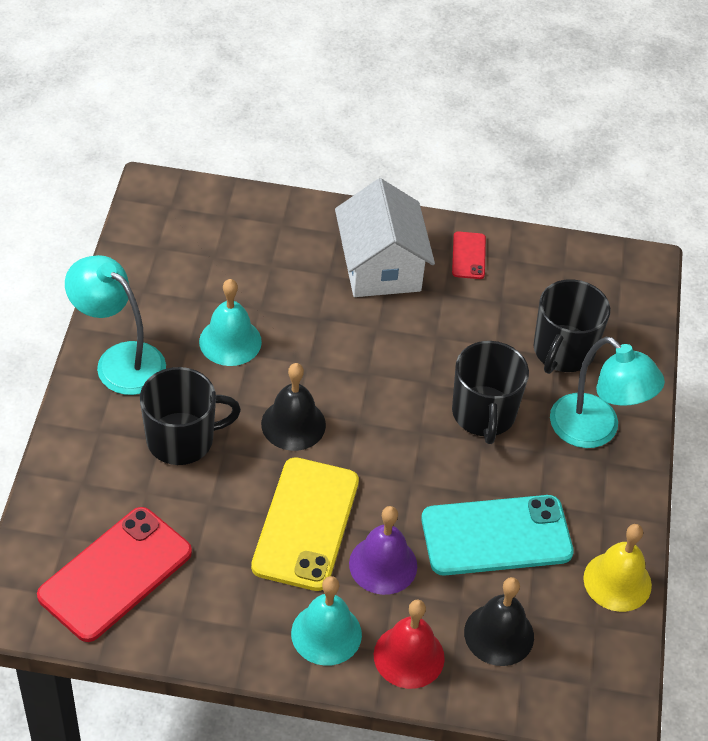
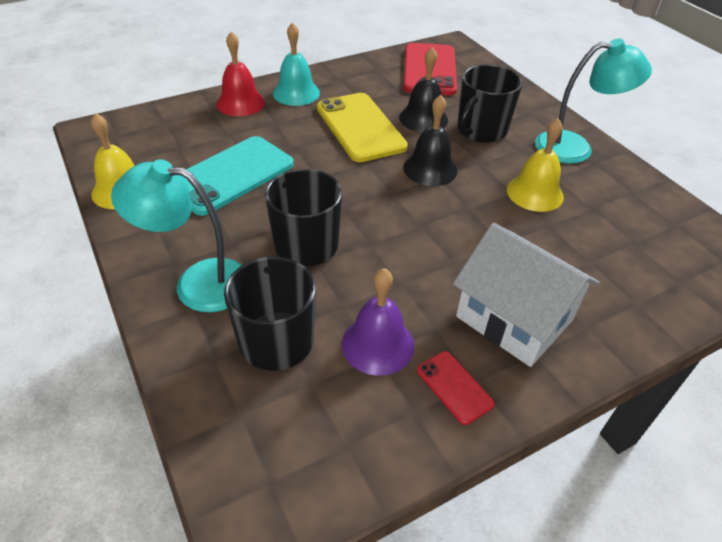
camera: 145 degrees right, 5 degrees down
(230, 341) = (535, 193): turquoise bell -> yellow bell
(383, 564) = (294, 130): purple bell -> purple bell (378, 344)
(499, 634) = (192, 132): black bell -> black bell (423, 118)

